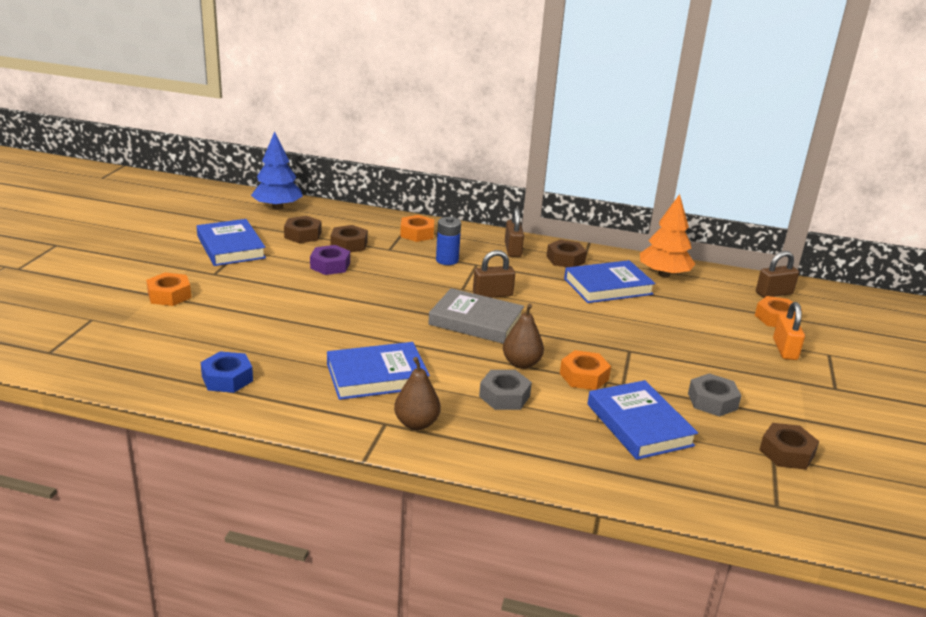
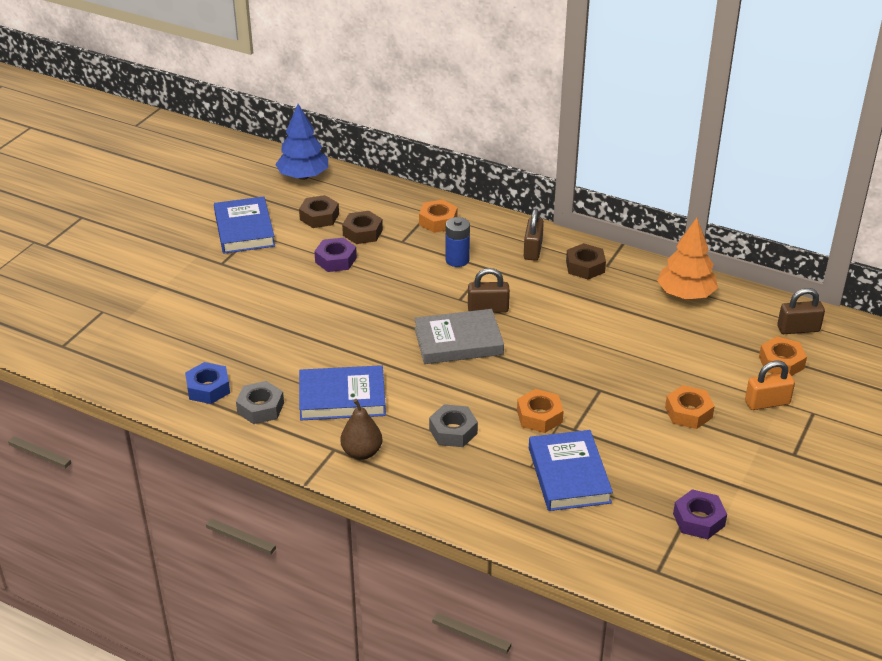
camera: 15 degrees right, 10 degrees up
(169, 295) = (175, 288): orange nut -> orange nut (688, 412)
(476, 321) = (458, 341): grey book -> grey book turned 45 degrees counterclockwise
(521, 363) = (484, 396): brown pear -> none
(608, 286) = (615, 307): blue book -> none
(712, 401) = (655, 456): grey nut -> grey nut (260, 408)
(784, 349) = (767, 403): orange padlock -> orange padlock turned 60 degrees clockwise
(786, 453) = (698, 520): brown nut -> purple nut

